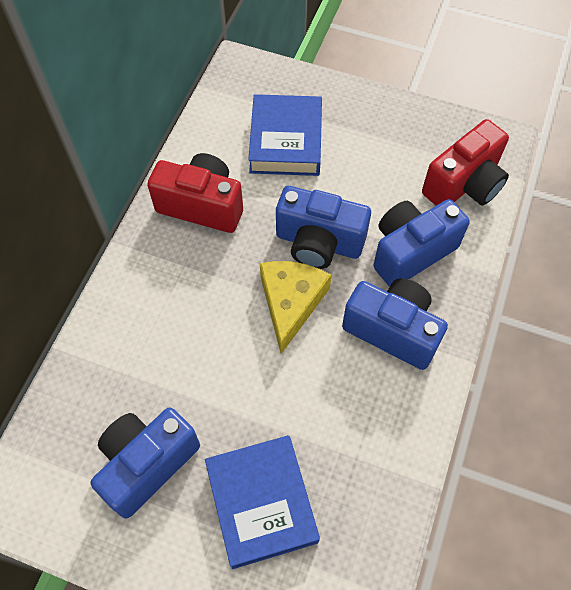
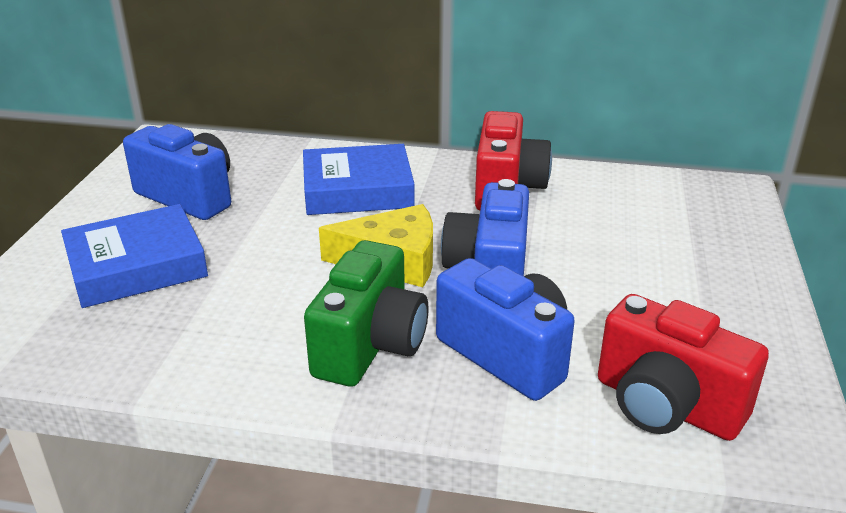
camera: 80 degrees right, 30 degrees down
(286, 141) = (637, 233): blue book -> blue book (357, 190)
(392, 330) = (370, 345): blue camera -> green camera

